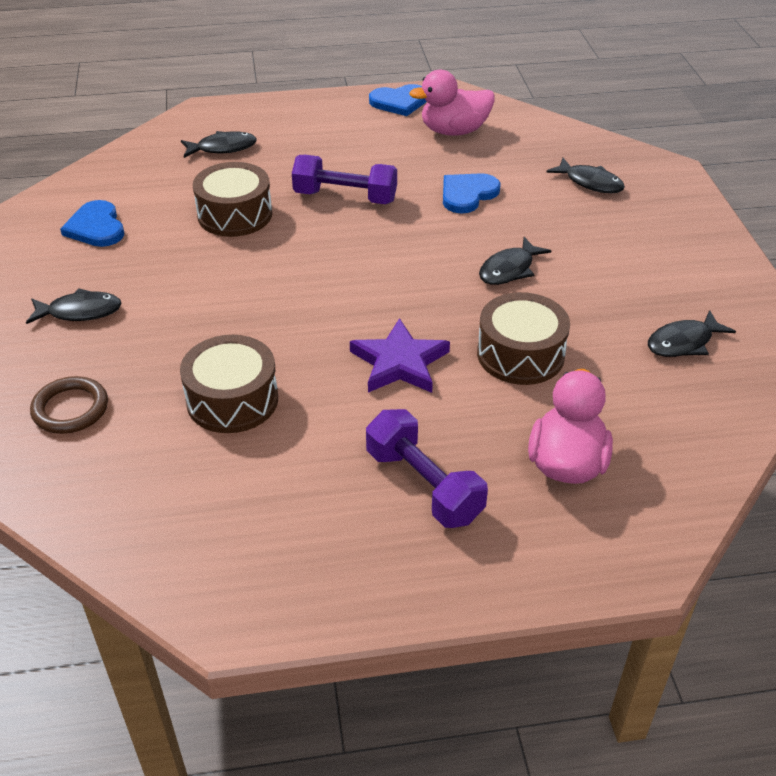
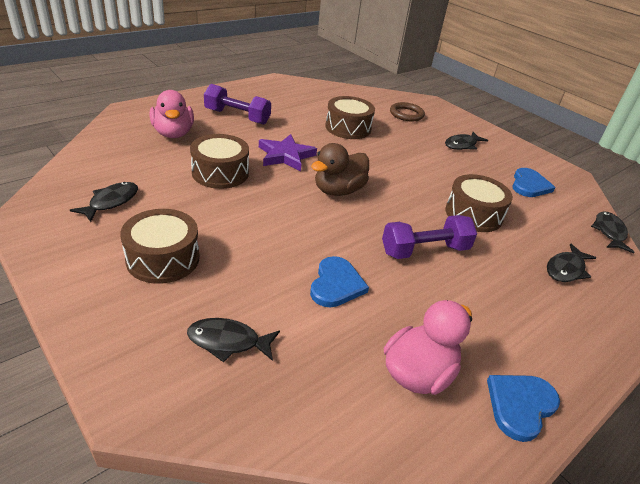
camera: 145 degrees right, 5 degrees down
(96, 227) = (529, 185): blue heart -> blue heart turned 75 degrees clockwise
(372, 285) = (338, 190): none -> brown duck
(509, 269) = (257, 223): black fish -> black fish (609, 232)
(630, 258) = (163, 258): none -> brown drum

